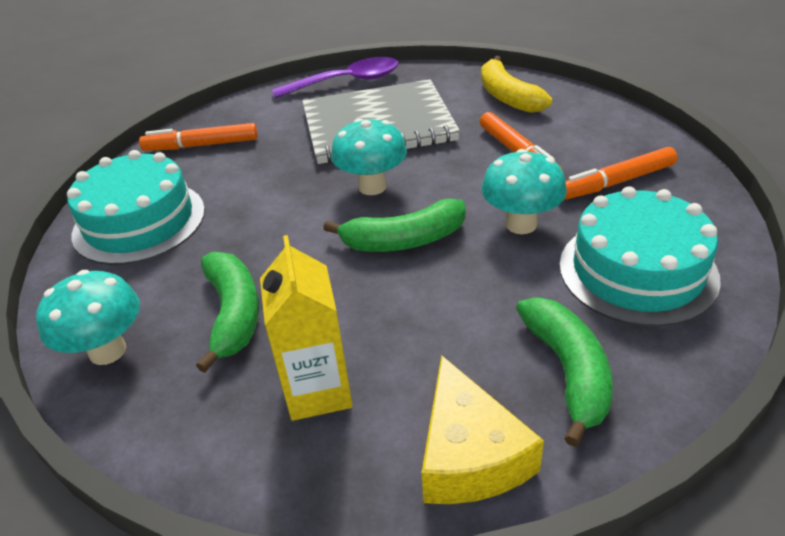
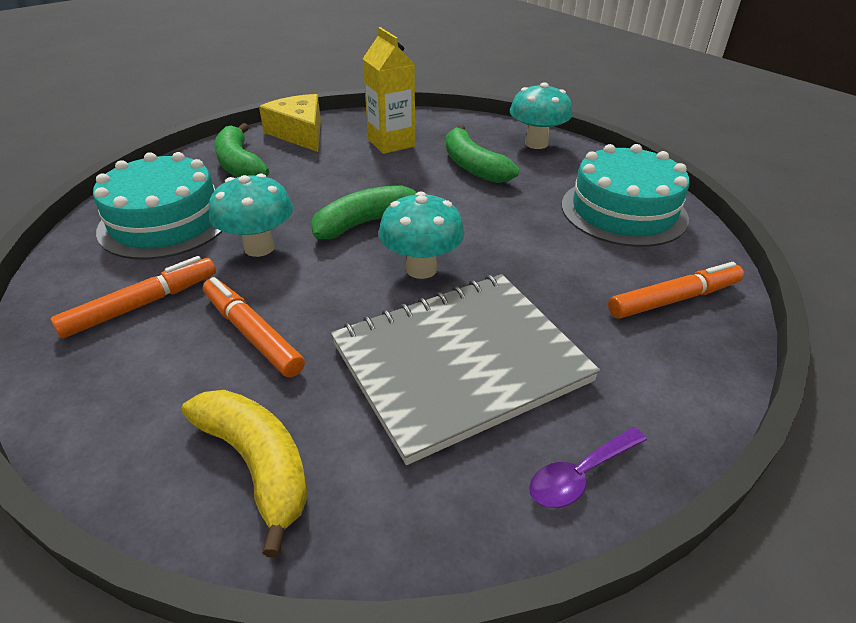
camera: 160 degrees right, 0 degrees up
(346, 82) = (580, 475): purple spoon -> purple spoon, size x0.58

